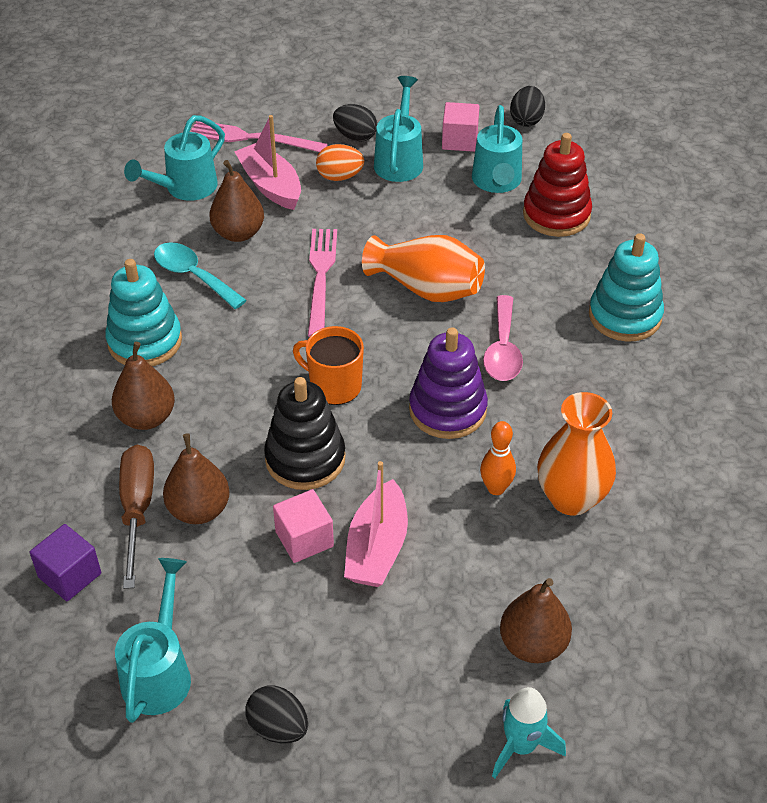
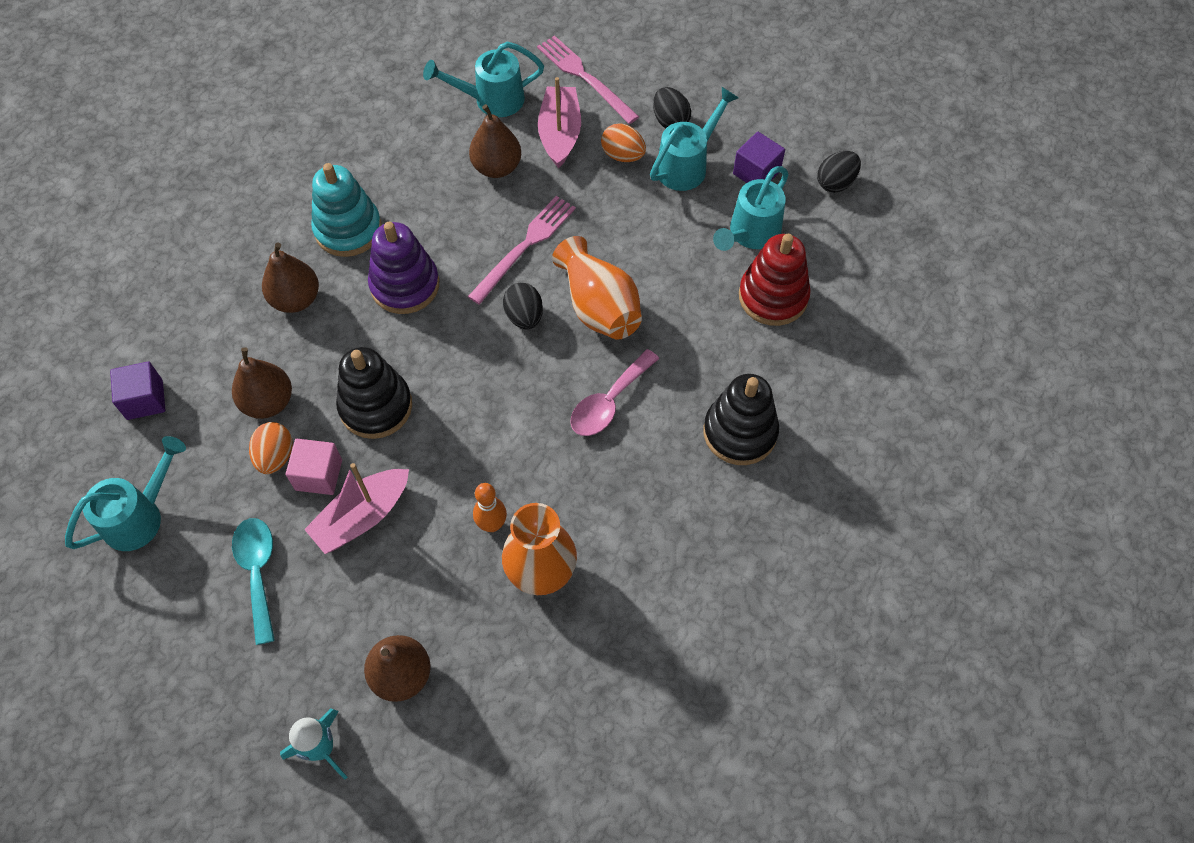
camera: 35 degrees right, 15 degrees up
(137, 509) = (229, 374): brown screwdriver -> none
(193, 276) = (430, 188): turquoise spoon -> turquoise spoon (258, 572)
(248, 548) = (275, 456): none -> orange egg
(278, 727) = (178, 614): black egg -> black egg (524, 316)
(334, 386) = (450, 355): orange mug -> none
(447, 410) = (517, 430): purple stacking toy -> purple stacking toy (405, 285)
(459, 140) = (756, 172): pink cube -> purple cube
(624, 316) = (740, 432): turquoise stacking toy -> black stacking toy

